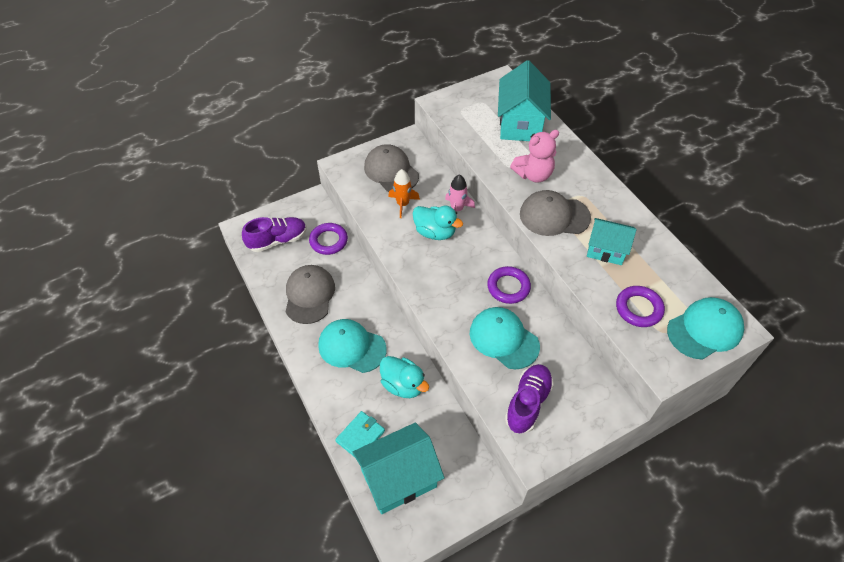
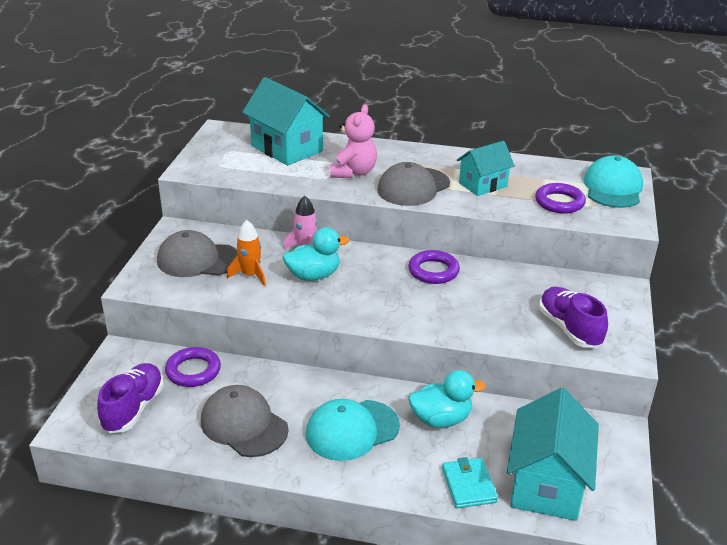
camera: 50 degrees left, 20 degrees down
(504, 339) = (486, 304): turquoise cap -> none

